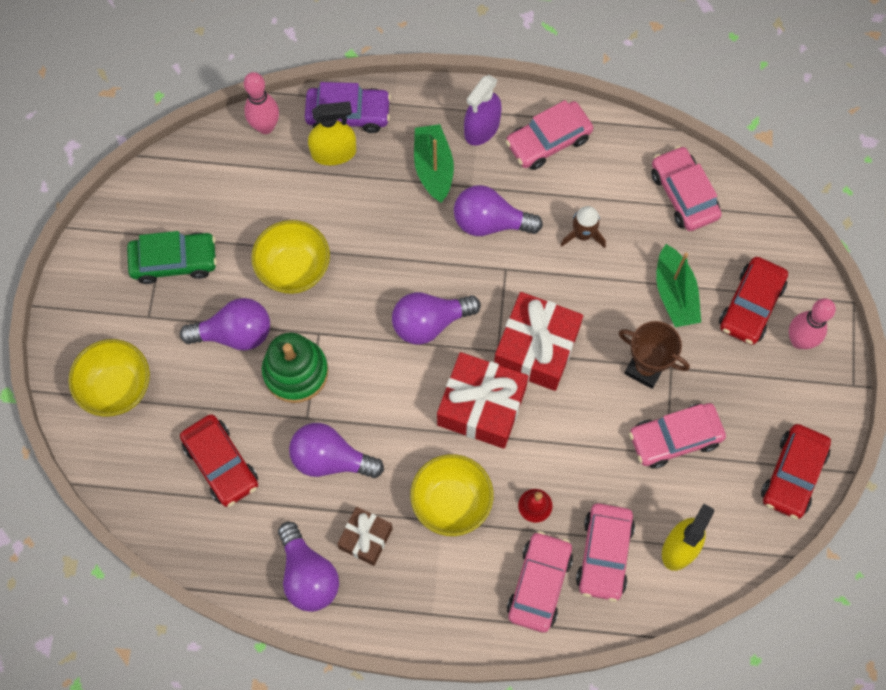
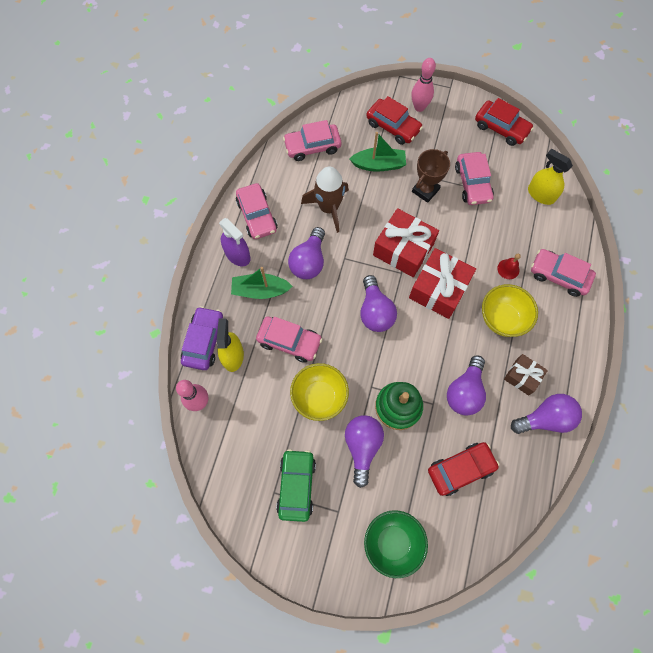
camera: 80 degrees left, 0 degrees up
(117, 388) = (392, 542): yellow bowl -> green bowl
(582, 234) = (329, 208): brown rocket -> brown rocket, size x1.69
(604, 554) = (542, 236): pink car -> pink car (289, 341)

